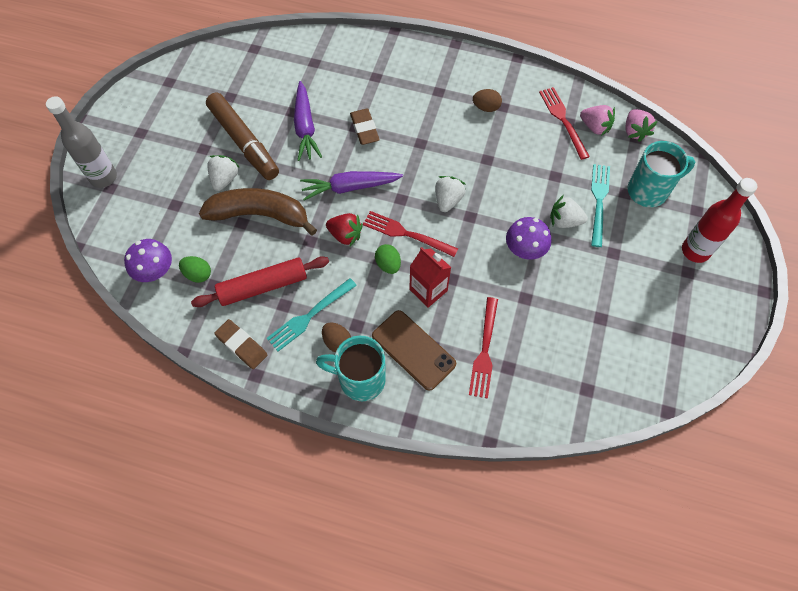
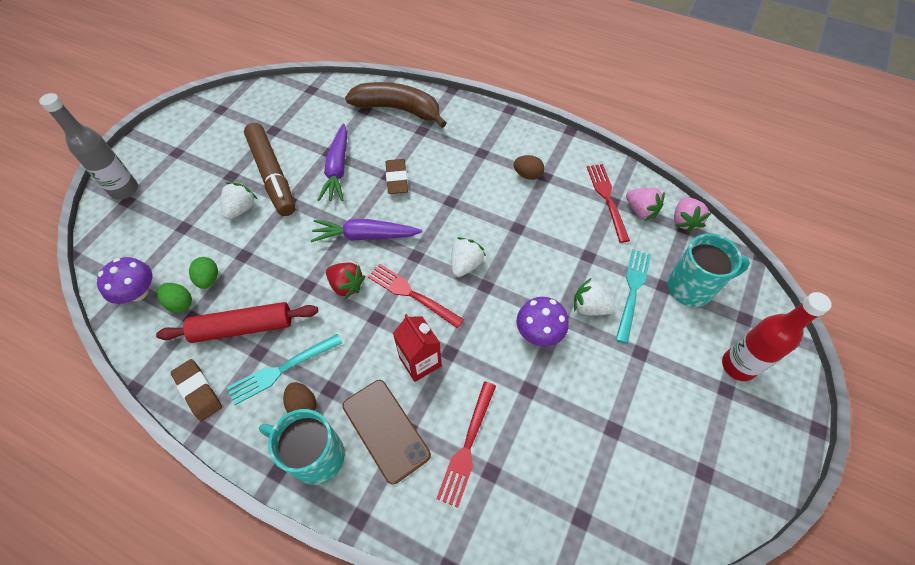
camera: 10 degrees right, 5 degrees down
(260, 215) = (264, 250): brown banana -> brown banana (398, 109)
(388, 264) = (383, 325): green egg -> green egg (209, 279)

